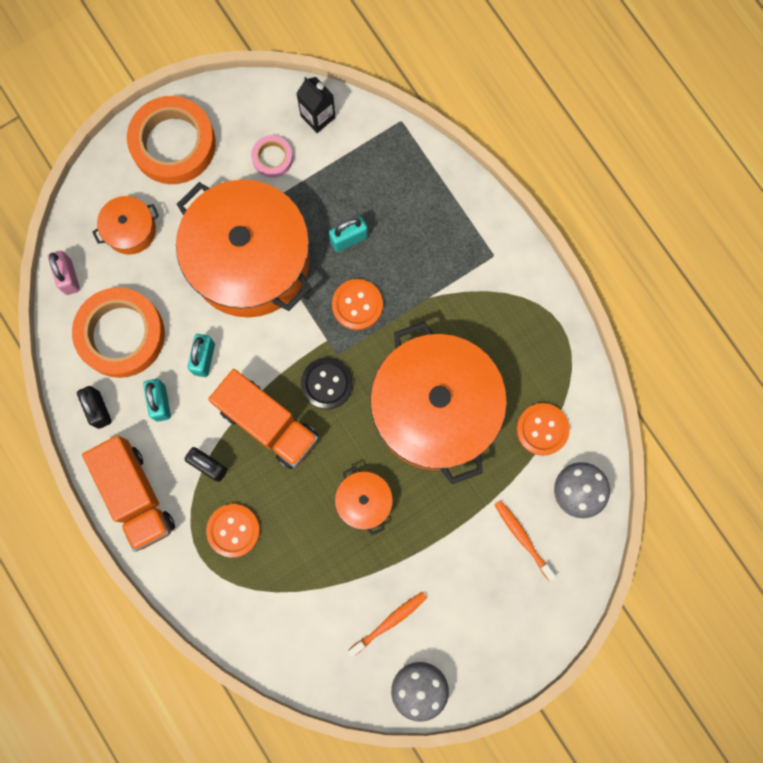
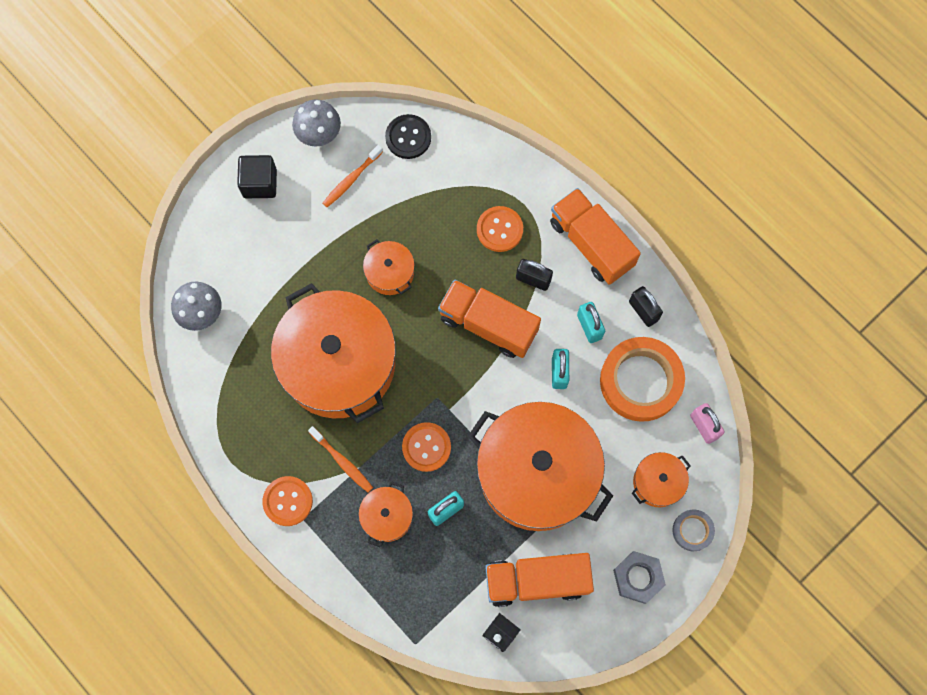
camera: 170 degrees right, 5 degrees down
(108, 178) = (692, 531): none -> grey tape
(173, 144) = (638, 578): orange tape -> grey nut
(272, 158) = (536, 580): pink tape -> orange truck
(327, 383) = (441, 369): black button -> black button (408, 137)
(409, 243) = (387, 516): none -> orange pot
(495, 636) = (260, 183): none -> black cube
(522, 538) = (245, 265): orange toothbrush -> orange toothbrush (342, 461)
(542, 429) = (238, 362): orange button -> orange button (288, 501)

